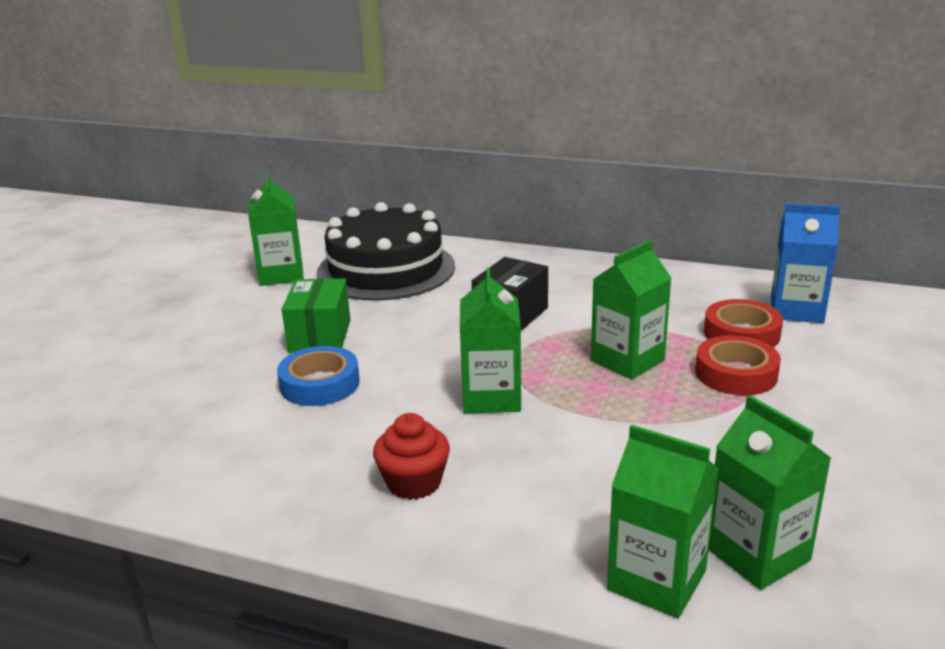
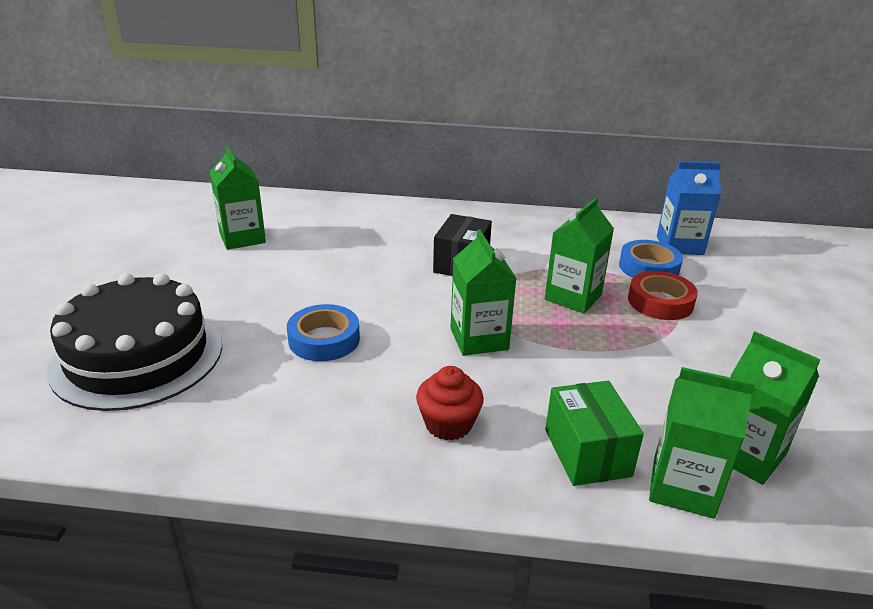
camera: 15 degrees left, 5 degrees up
(320, 336) = (304, 294): green box -> green box (587, 452)
(386, 269) = (336, 228): black cake -> black cake (138, 356)
(741, 333) = (649, 267): red tape -> blue tape

